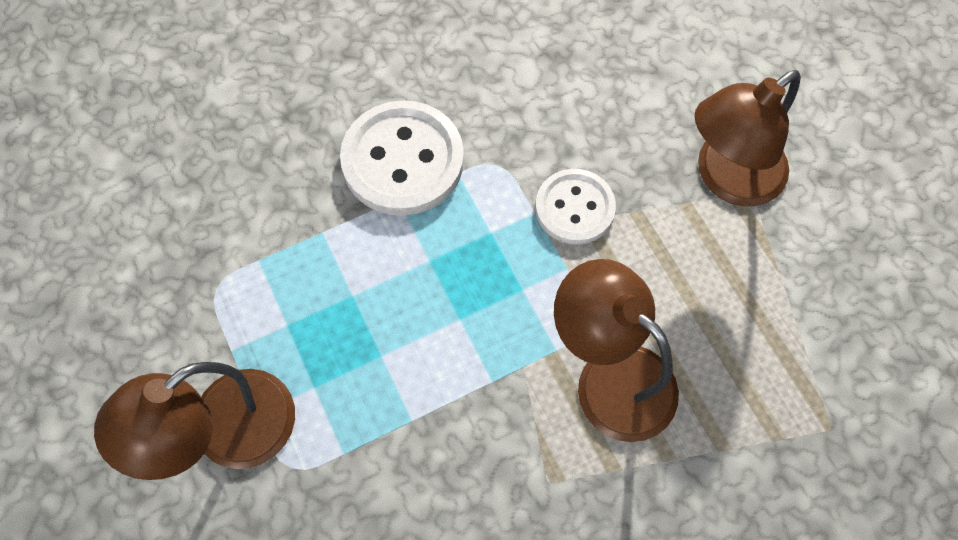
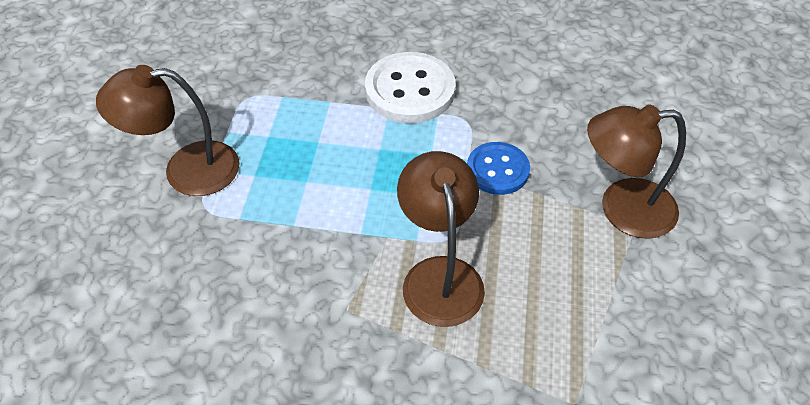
camera: 35 degrees right, 15 degrees down
(574, 208) = (497, 170): white button -> blue button

